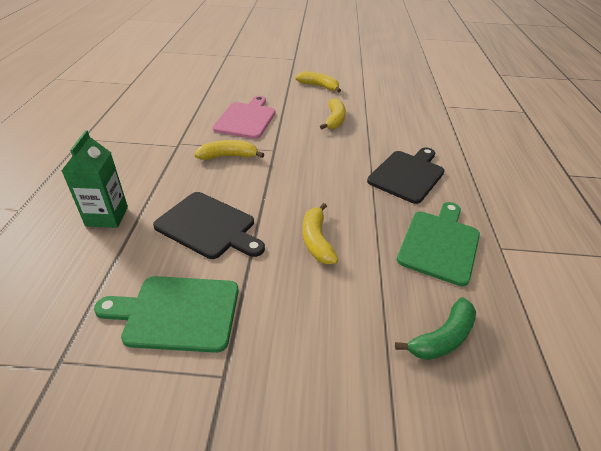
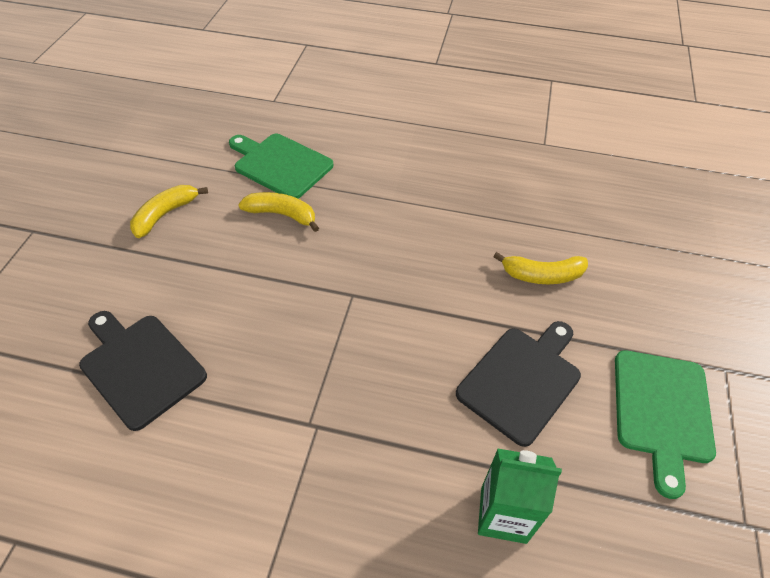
camera: 80 degrees left, 10 degrees up
(228, 156) = (361, 353): yellow banana -> none
(246, 119) = (250, 323): pink cutting board -> none
(407, 174) = (425, 174): black cutting board -> black cutting board (140, 367)
(439, 243) = (541, 181): green cutting board -> green cutting board (280, 165)
(442, 338) = (653, 212): green banana -> none

